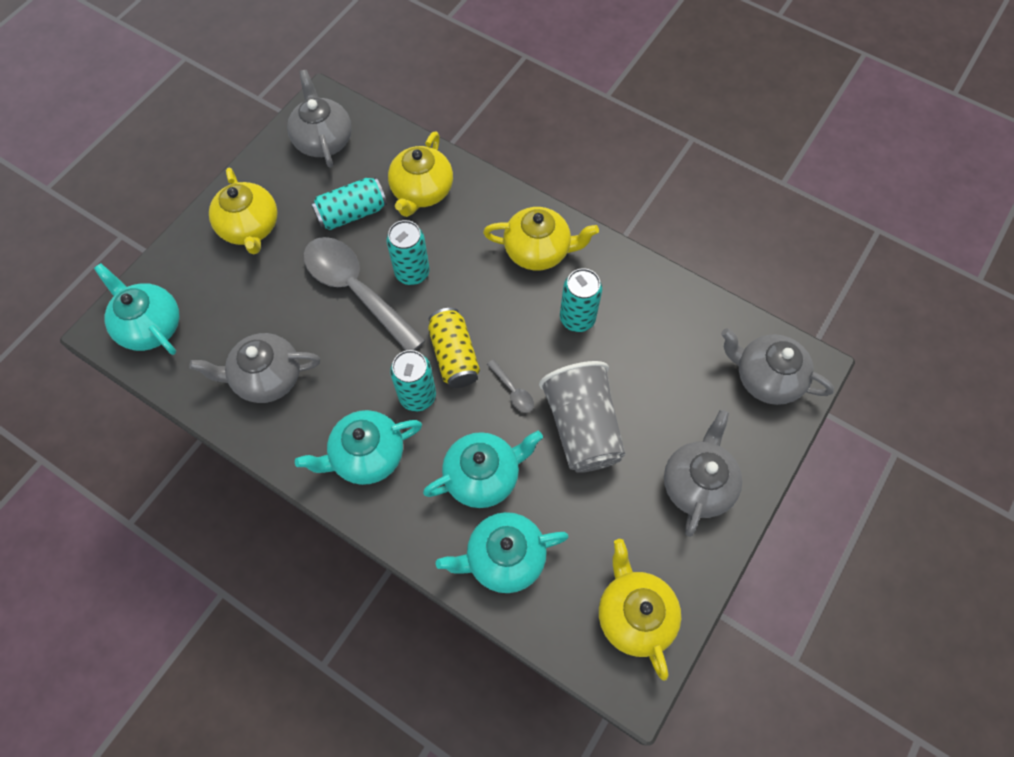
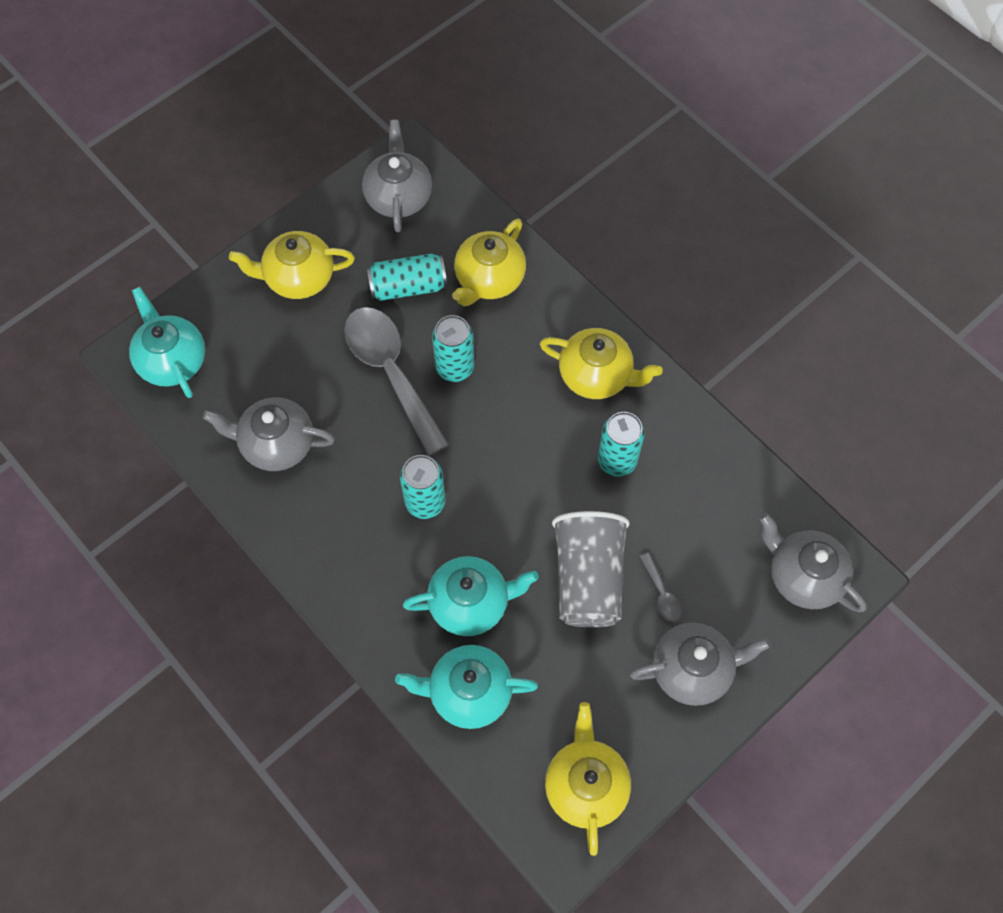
camera: 15 degrees right, 0 degrees up
(250, 227) = (298, 278): yellow teapot -> yellow teapot turned 90 degrees clockwise
(366, 456) = (357, 551): turquoise teapot -> none
(454, 355) = (475, 468): yellow can -> none
(513, 391) = (526, 522): grey spoon -> grey spoon (661, 593)
(697, 483) = (692, 669): grey teapot -> grey teapot turned 45 degrees clockwise

